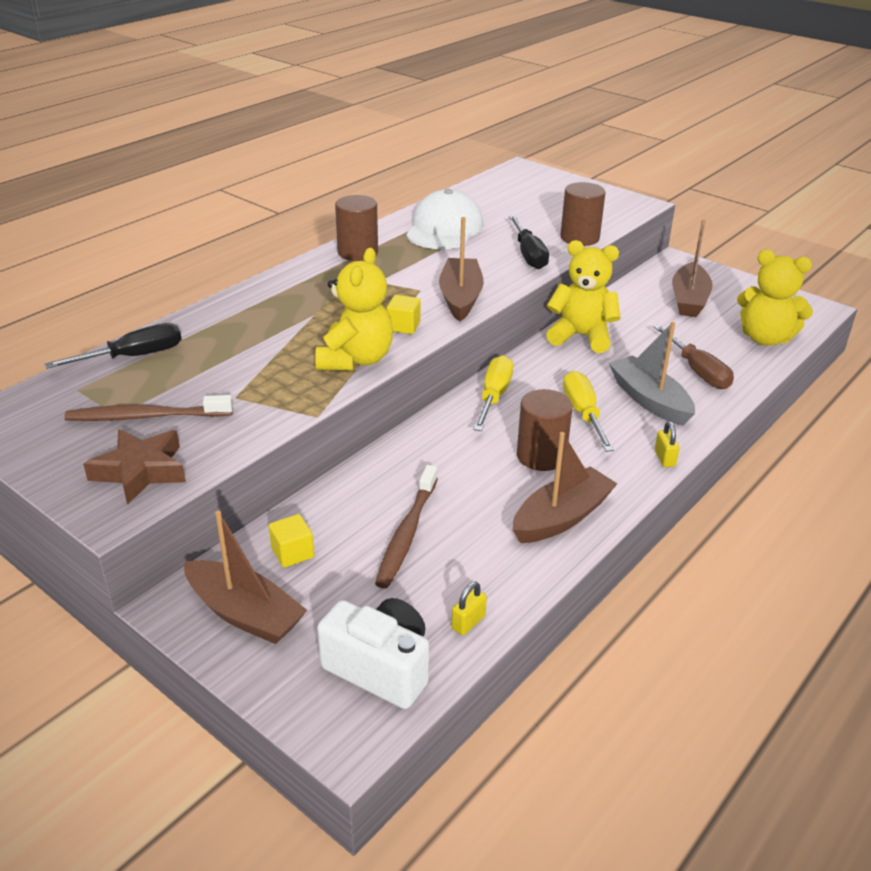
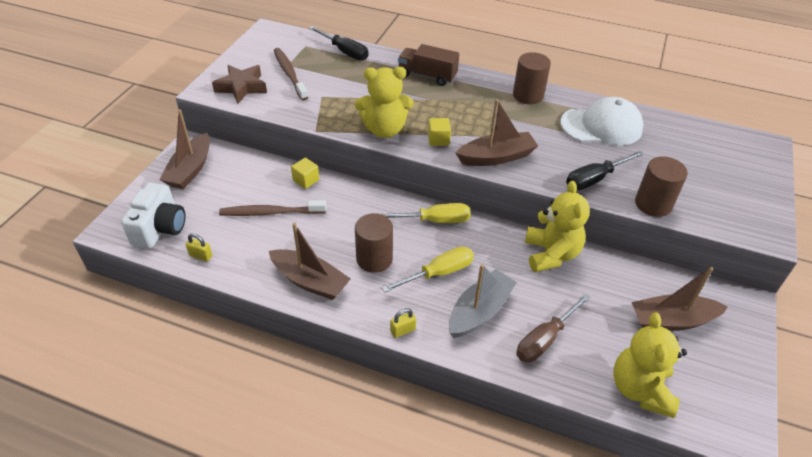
camera: 70 degrees right, 10 degrees up
(259, 305) = (427, 76): none -> brown truck
(292, 553) = (240, 172): yellow cube -> yellow cube (306, 180)

